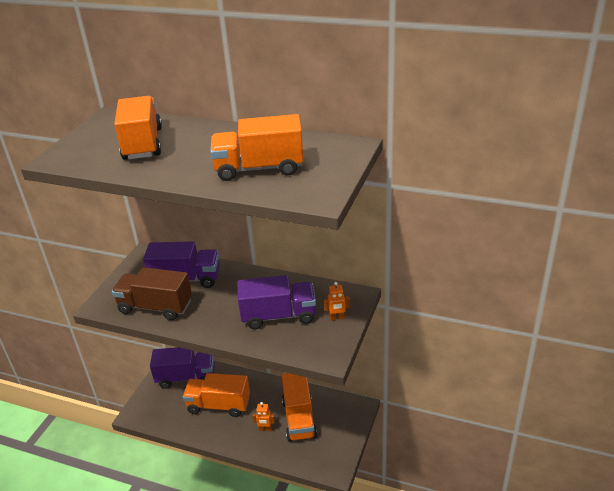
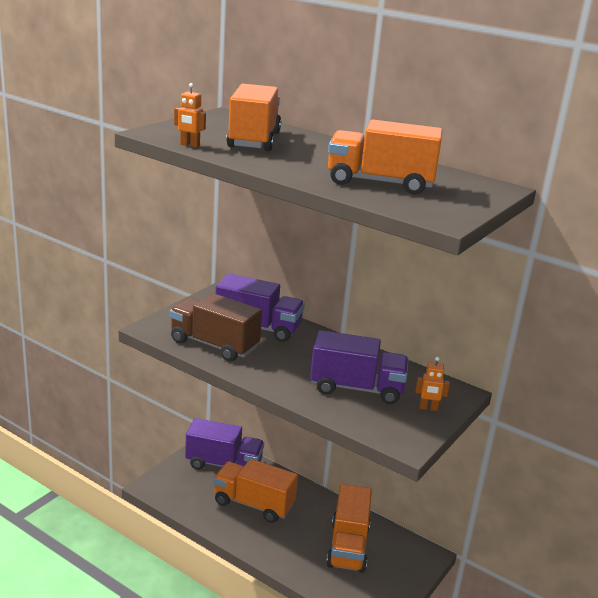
camera: 10 degrees right, 10 degrees down
(265, 429) = (302, 546): orange robot -> orange robot (189, 145)

